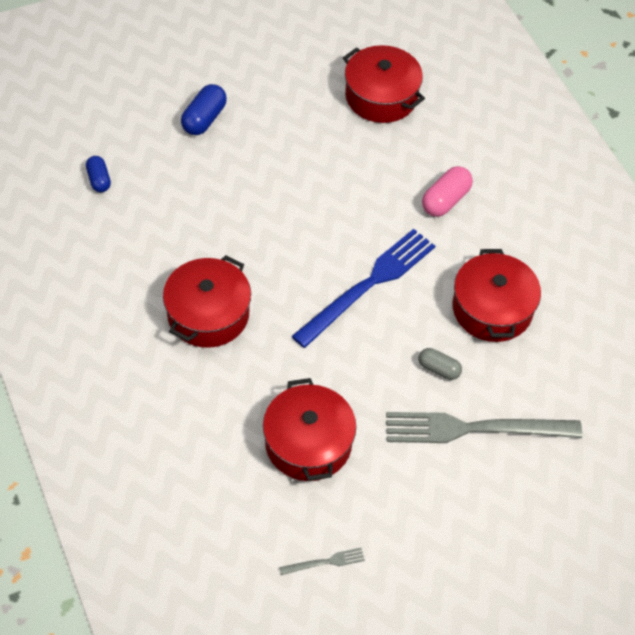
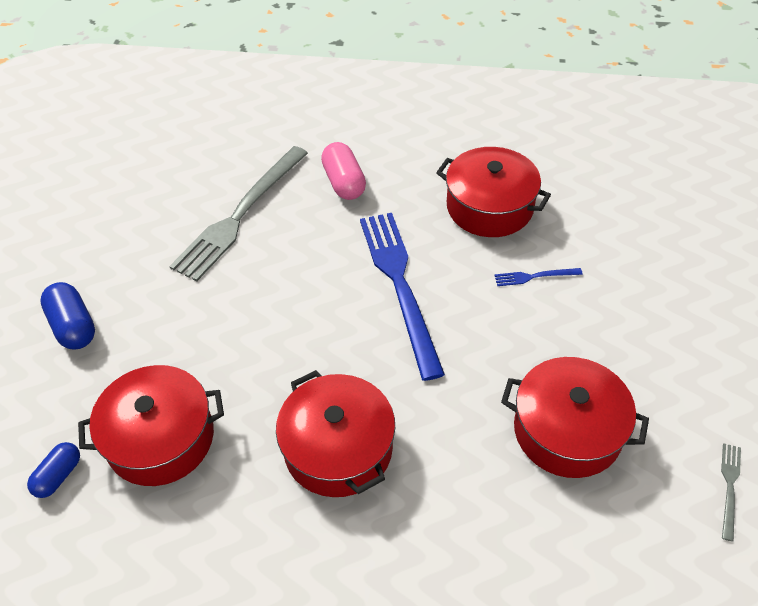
camera: 55 degrees left, 5 degrees down
(99, 180) = (58, 476): blue capsule -> blue capsule turned 75 degrees counterclockwise
(381, 96) = (185, 171): red pot -> red pot (160, 438)
(439, 369) = (534, 276): grey capsule -> blue fork
(474, 429) = (618, 282): grey fork -> grey fork (240, 215)

